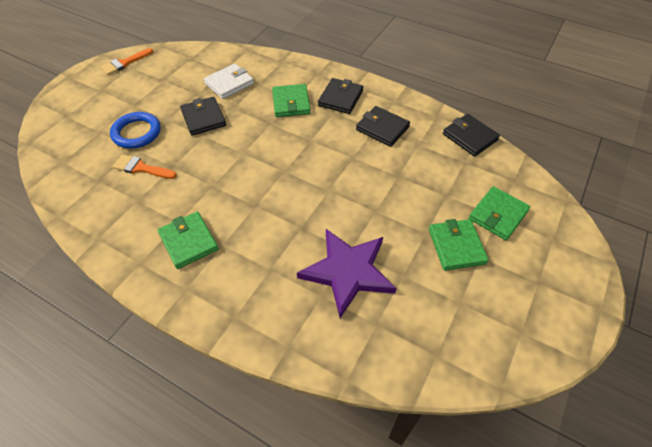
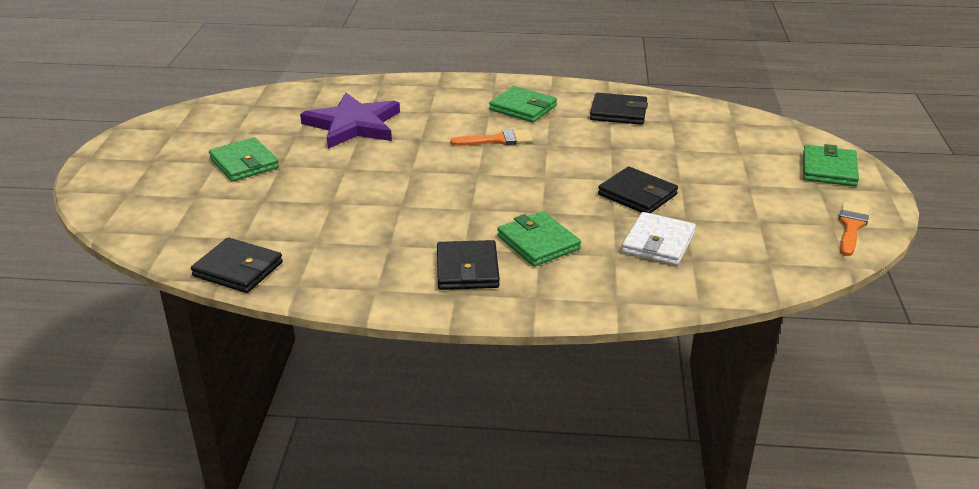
camera: 155 degrees right, 20 degrees down
(137, 133) = (696, 161): blue ring -> none
(141, 168) = (642, 138): orange brush -> orange brush (498, 140)
(382, 128) = (377, 246): black wallet -> black wallet (618, 112)
(498, 215) = (195, 197): green wallet -> green wallet (829, 169)

